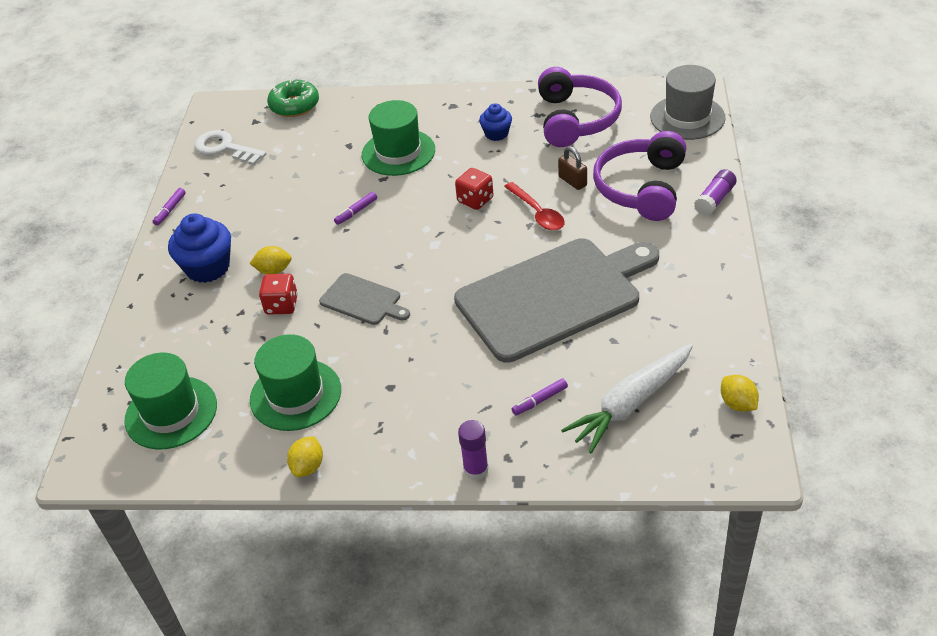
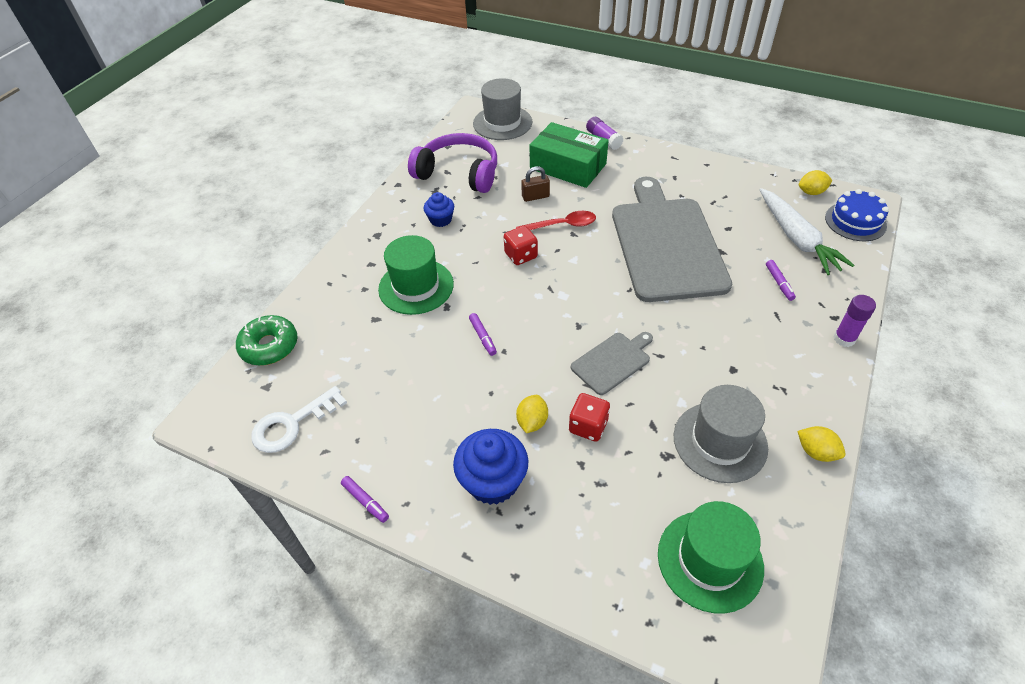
camera: 70 degrees left, 5 degrees up
(295, 395) = (720, 441): green hat -> grey hat
(642, 188) = (568, 166): purple headphones -> green box
(702, 456) = (855, 221): none -> blue cake

